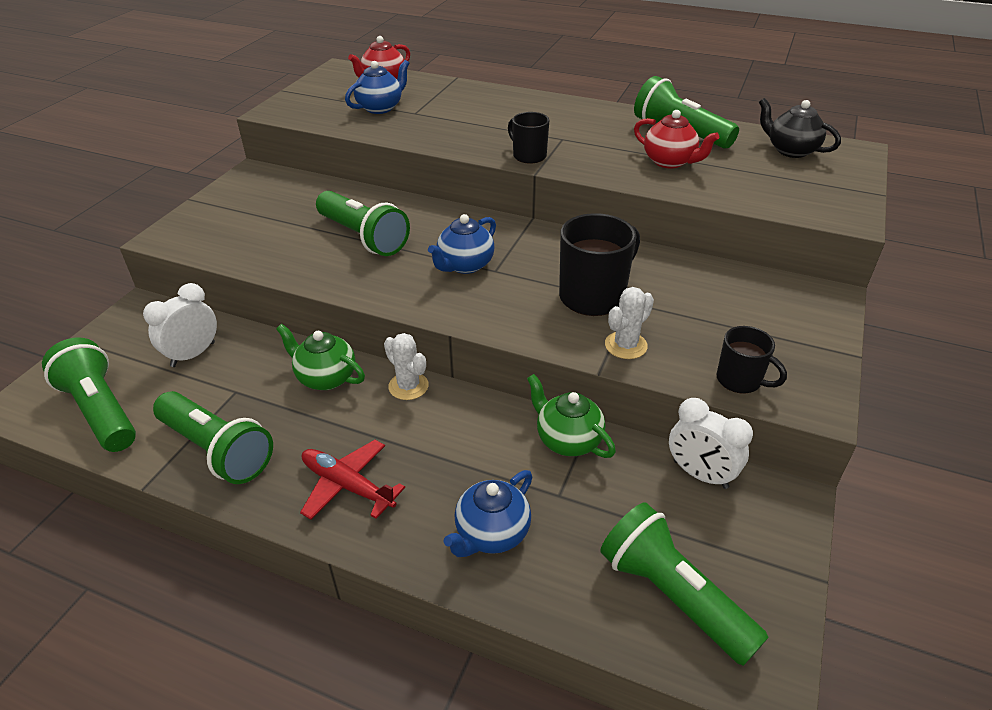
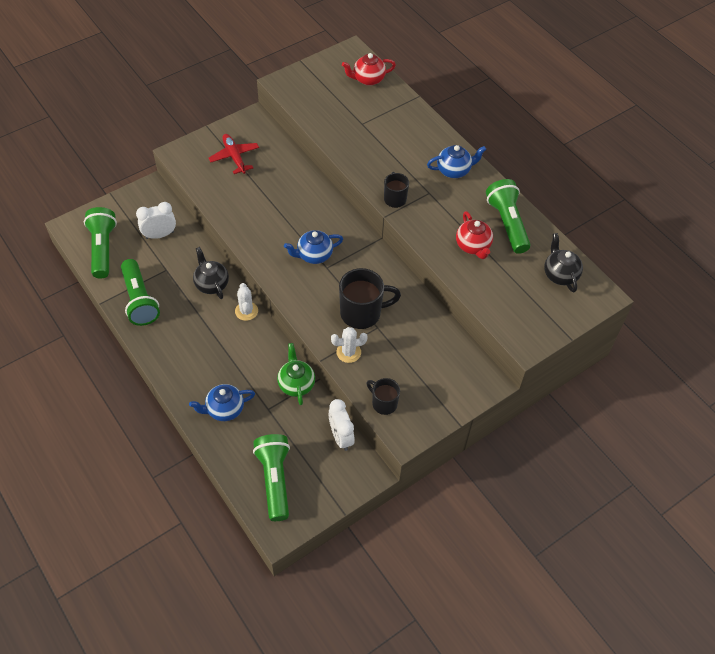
camera: 30 degrees right, 15 degrees up
(325, 377) = (211, 284): green teapot -> black teapot
(347, 486) = (182, 351): red plane -> red plane (234, 157)
(363, 237) = (277, 205): green flashlight -> none
(380, 108) = (345, 108): blue teapot -> blue teapot (454, 170)
(740, 380) = (383, 403): black mug -> black mug turned 150 degrees clockwise

